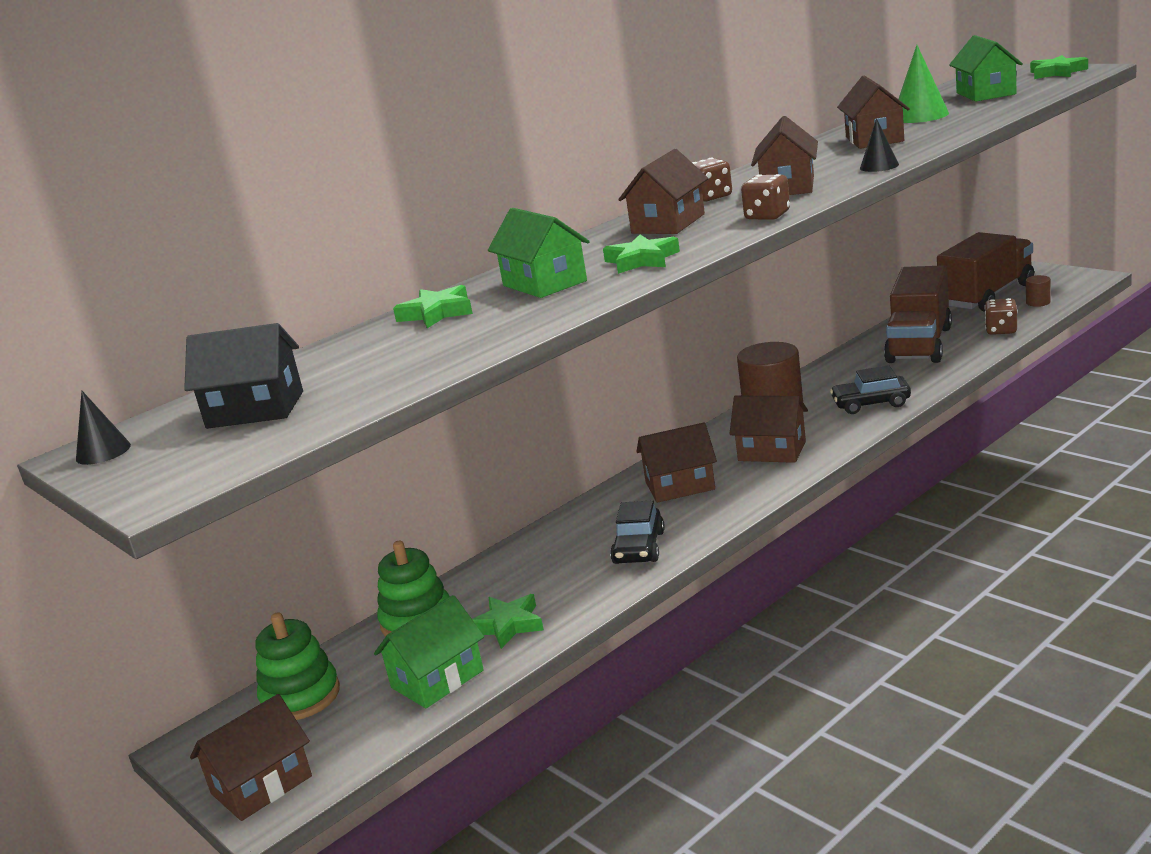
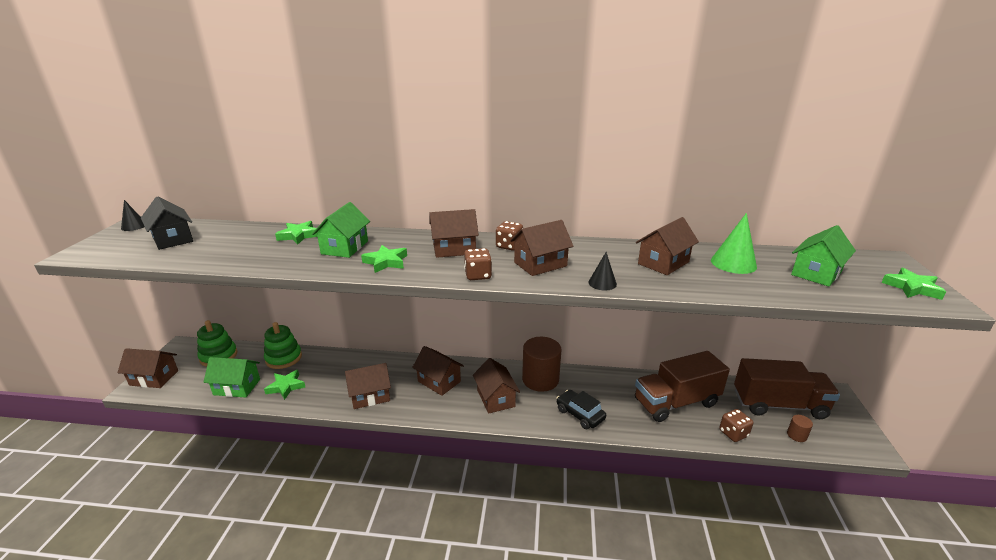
camera: 45 degrees right, 5 degrees up
(639, 548) = (370, 396): black car -> brown house

